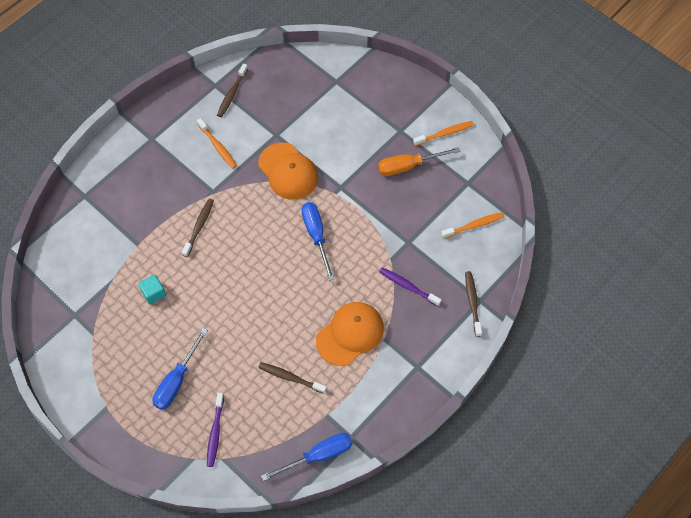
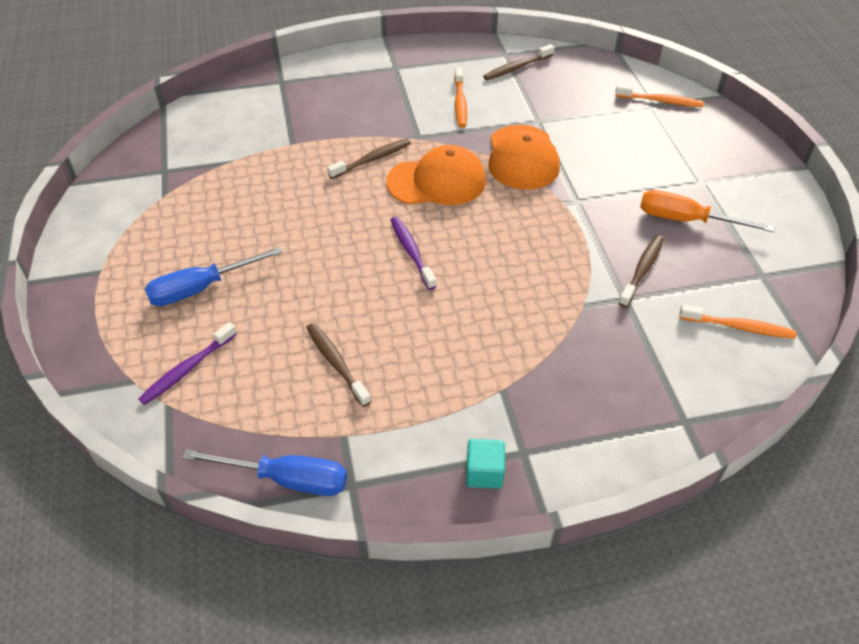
camera: 35 degrees right, 15 degrees down
(154, 293) = (263, 193): turquoise cube -> turquoise cube (484, 473)
(316, 235) = (504, 232): blue screwdriver -> none
(350, 334) = (458, 358): orange cap -> orange cap (437, 181)
(408, 286) = (585, 347): purple toothbrush -> purple toothbrush (411, 252)
(444, 133) = (763, 210): orange toothbrush -> orange toothbrush (660, 101)
(472, 303) = (670, 418): brown toothbrush -> brown toothbrush (642, 270)

